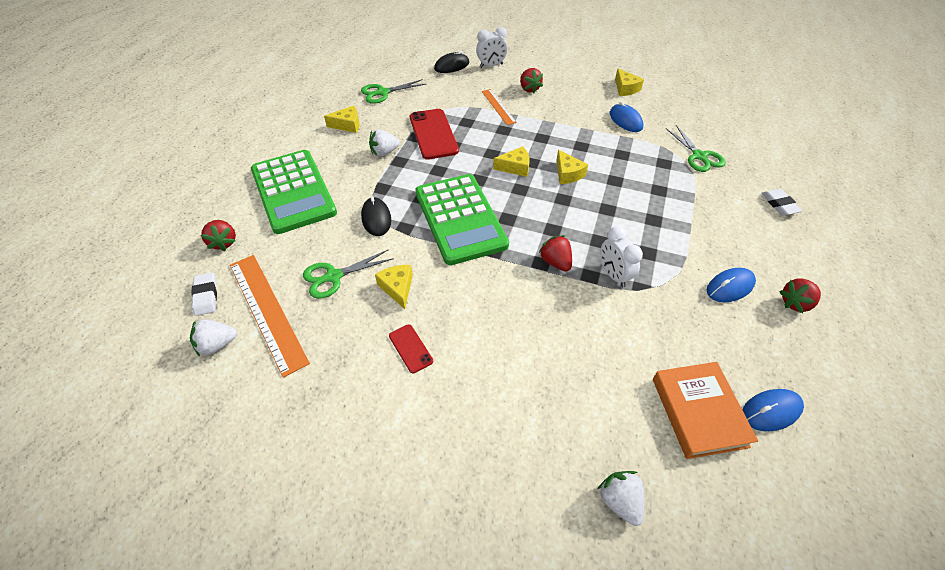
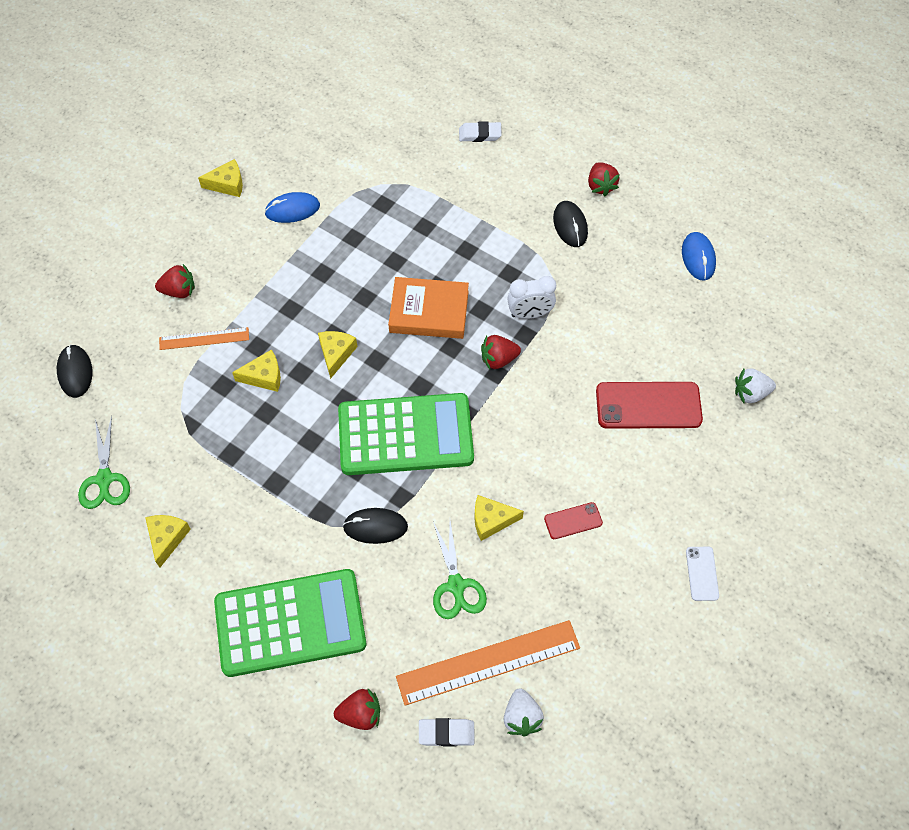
camera: 75 degrees left, 10 degrees up
(375, 480) = (702, 573): none -> white phone
(384, 152) = (249, 498): white strawberry -> none
(433, 134) = (233, 431): red phone -> red phone (648, 406)
(491, 65) = (99, 321): white clock -> none
(567, 174) = (367, 303): yellow cheese -> yellow cheese (264, 376)
(698, 412) = (689, 308): orange book -> orange book (429, 312)
(699, 156) = (385, 166): green scissors -> none
(730, 287) = (570, 225): blue mouse -> black mouse

